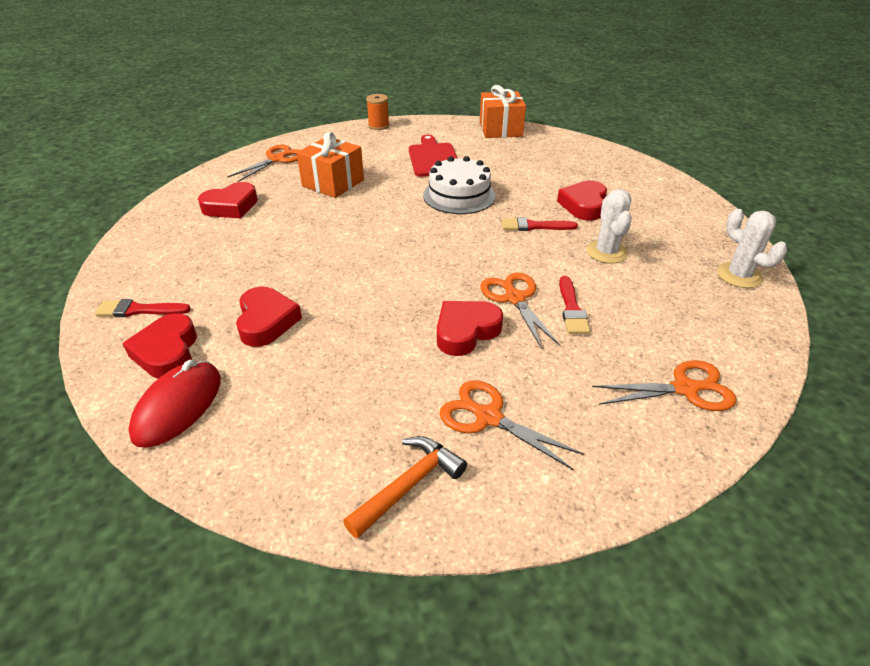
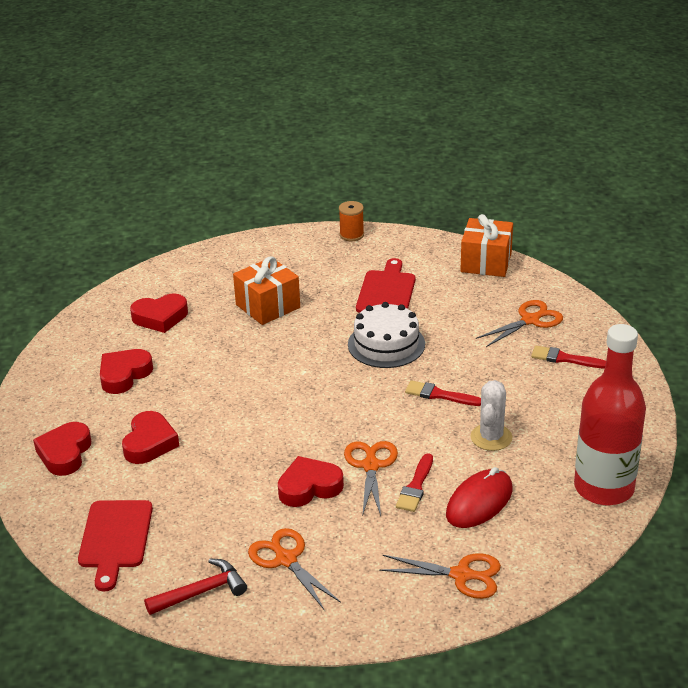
camera: 20 degrees right, 5 degrees down
(139, 310) = (52, 411): red brush -> red brush (564, 359)
(178, 406) = (61, 499): red mouse -> red mouse (479, 502)
(266, 441) = (115, 538): none -> red cutting board
(277, 159) = (225, 265): orange scissors -> orange scissors (530, 320)
(409, 485) = (201, 592): orange hammer -> red hammer
(583, 205) = (508, 380): red heart -> red heart (124, 375)
(739, 275) = (603, 488): white cactus -> red bottle

